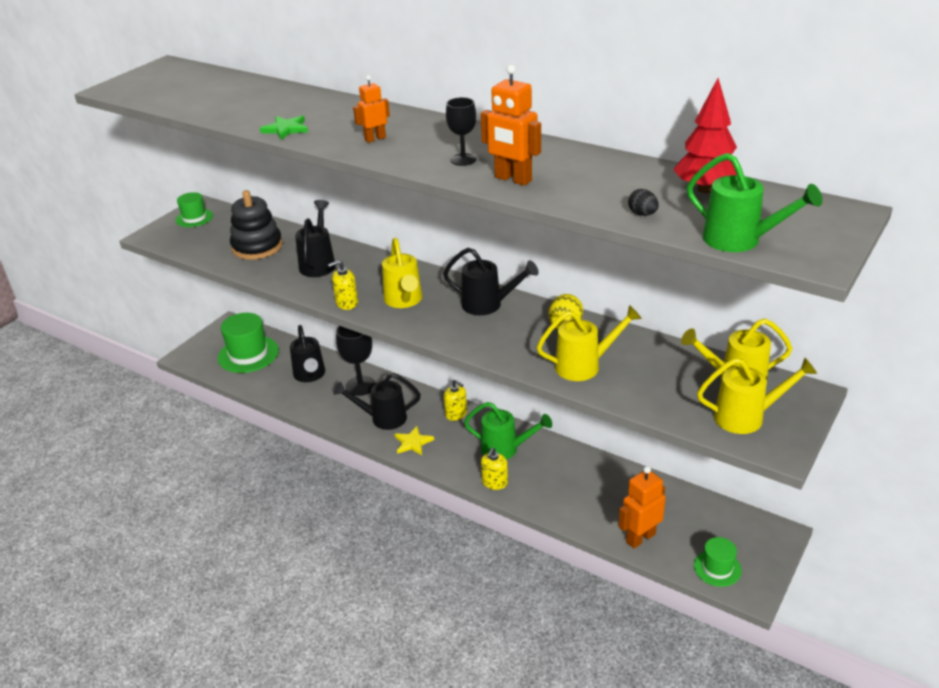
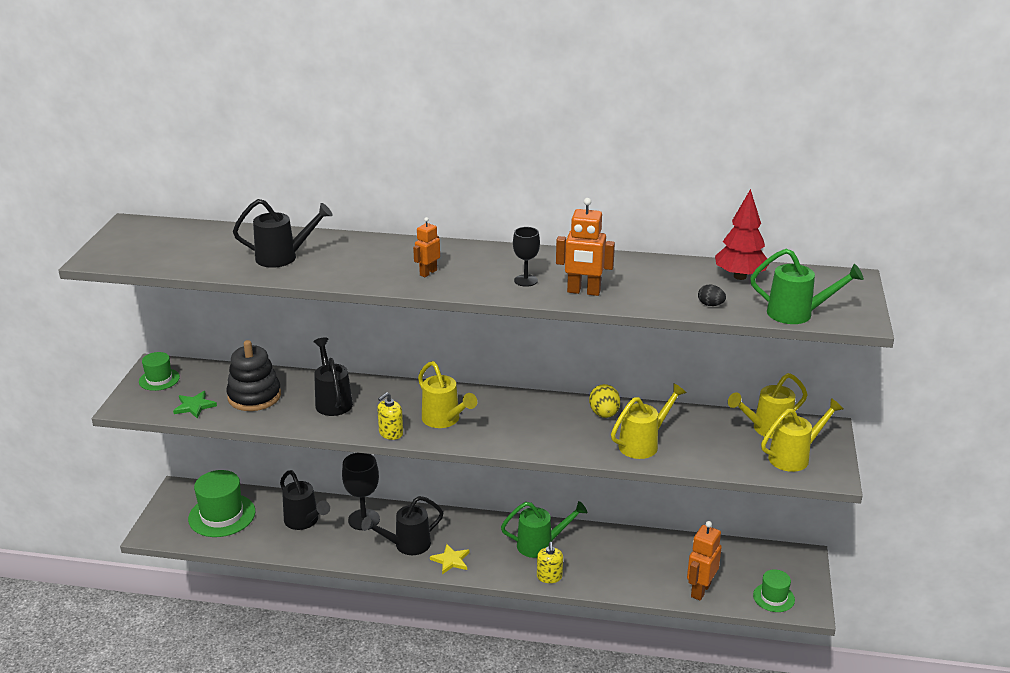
camera: 25 degrees left, 5 degrees down
(286, 129) = (333, 275): green star -> green star (194, 406)
(456, 414) = (475, 524): yellow soap dispenser -> none
(488, 305) = (523, 408): black watering can -> black watering can (283, 257)

